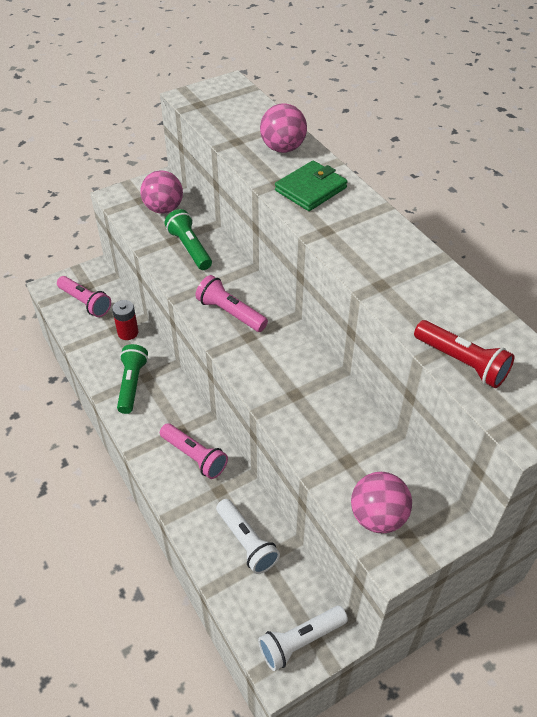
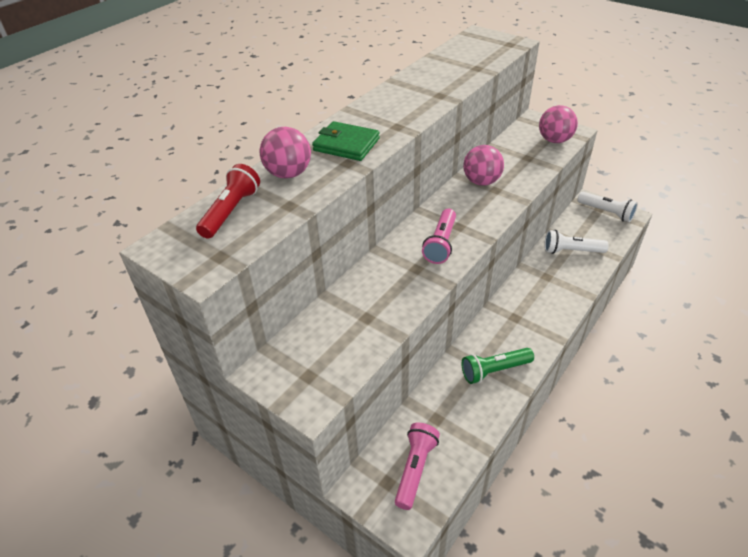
camera: 110 degrees left, 5 degrees down
(128, 332) = (435, 404): red battery -> none
(163, 209) = (317, 346): pink ball -> pink ball (481, 181)
(190, 248) = (372, 299): green flashlight -> none
(194, 457) = (531, 299): pink flashlight -> none
(246, 542) = (571, 251): white flashlight -> white flashlight turned 120 degrees counterclockwise
(462, 362) = (484, 62): red flashlight -> red flashlight (231, 211)

